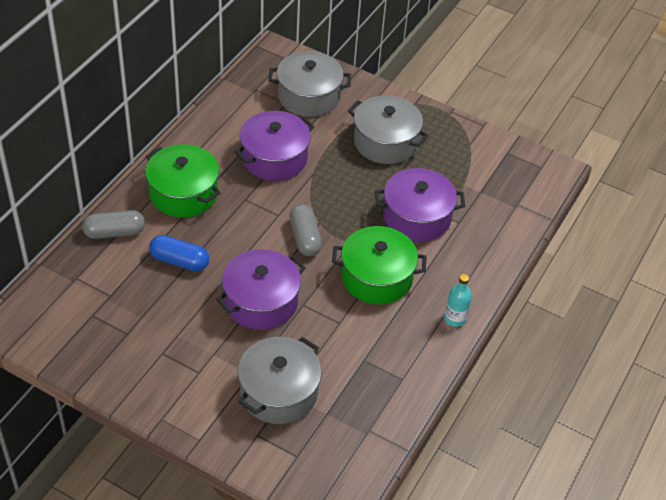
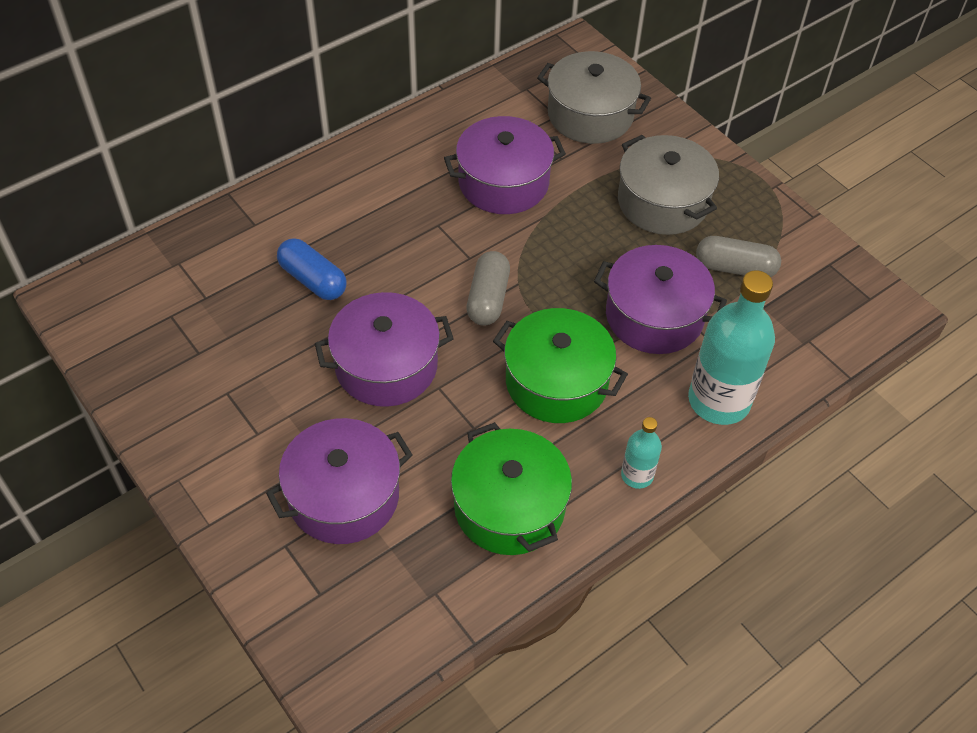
camera: 25 degrees right, 5 degrees up
(114, 232) = (255, 219): grey capsule -> grey capsule (735, 268)
(183, 193) = (365, 195): green pot -> green pot (509, 507)
(279, 392) = (344, 496): grey pot -> purple pot
(482, 257) = (719, 400): none -> turquoise bottle

